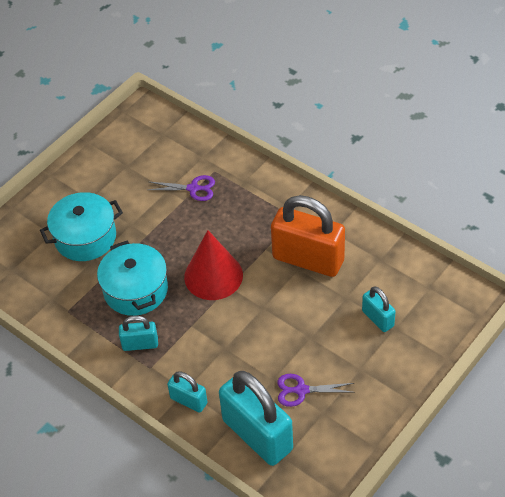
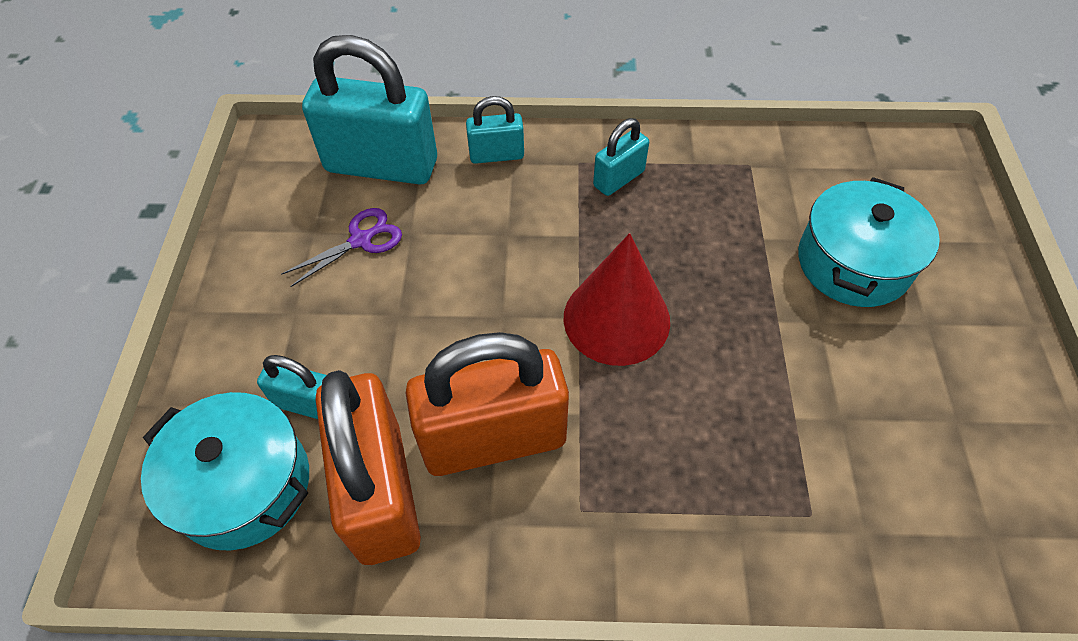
camera: 140 degrees right, 5 degrees up
(135, 290) = (699, 236): turquoise pot -> turquoise pot (244, 485)
(193, 188) = (804, 450): purple scissors -> none
(367, 266) = (381, 491): none -> orange padlock

